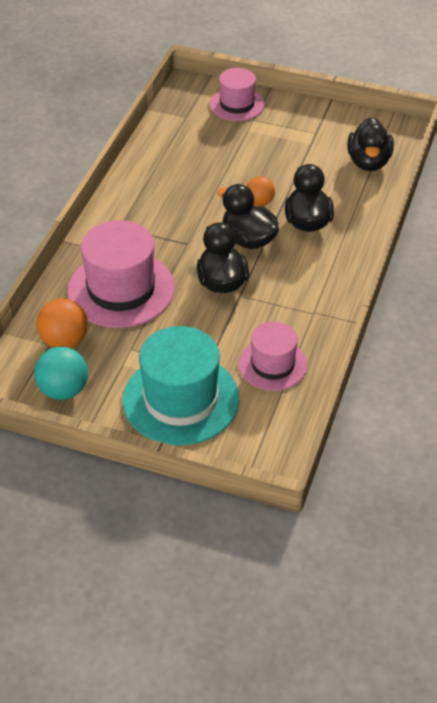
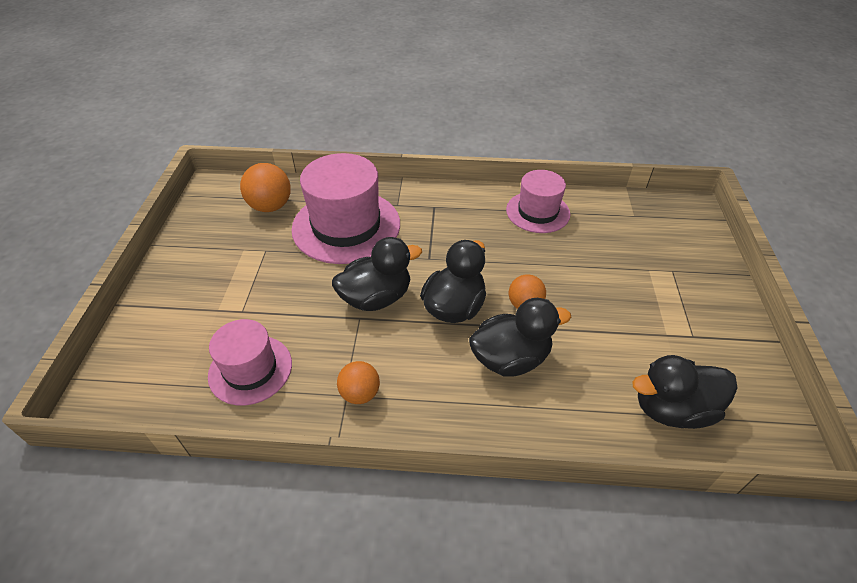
camera: 75 degrees right, 0 degrees up
(63, 390) = (209, 219): turquoise ball -> none
(180, 399) = (196, 300): turquoise hat -> none
(237, 104) = (689, 251): pink hat -> pink hat (538, 212)
(314, 304) = (360, 393): none -> orange ball

